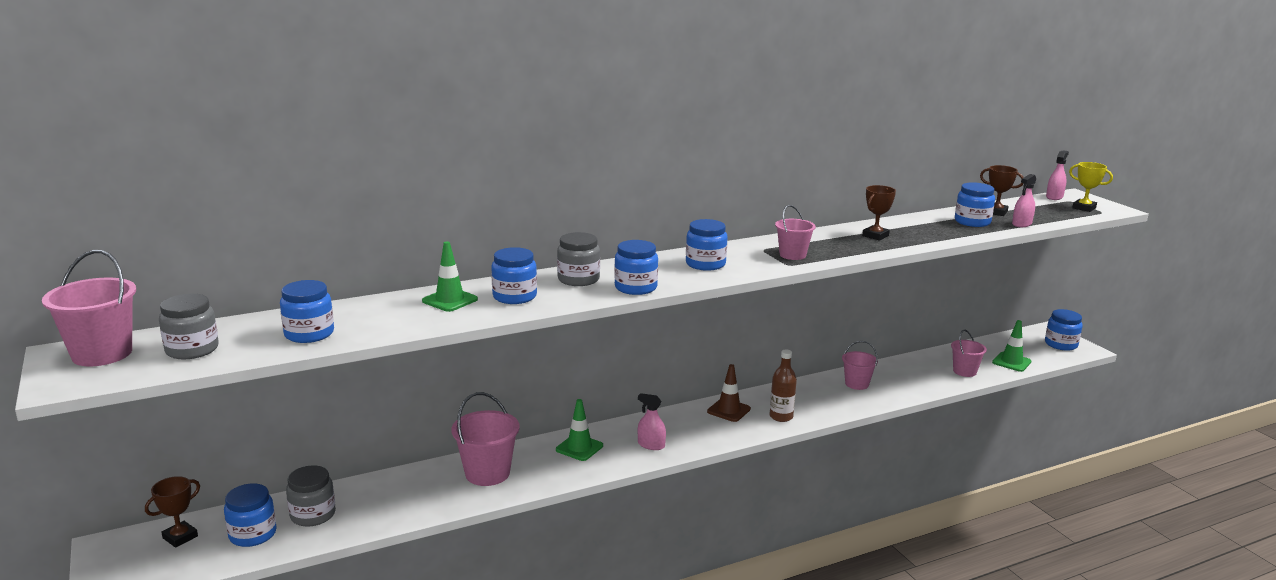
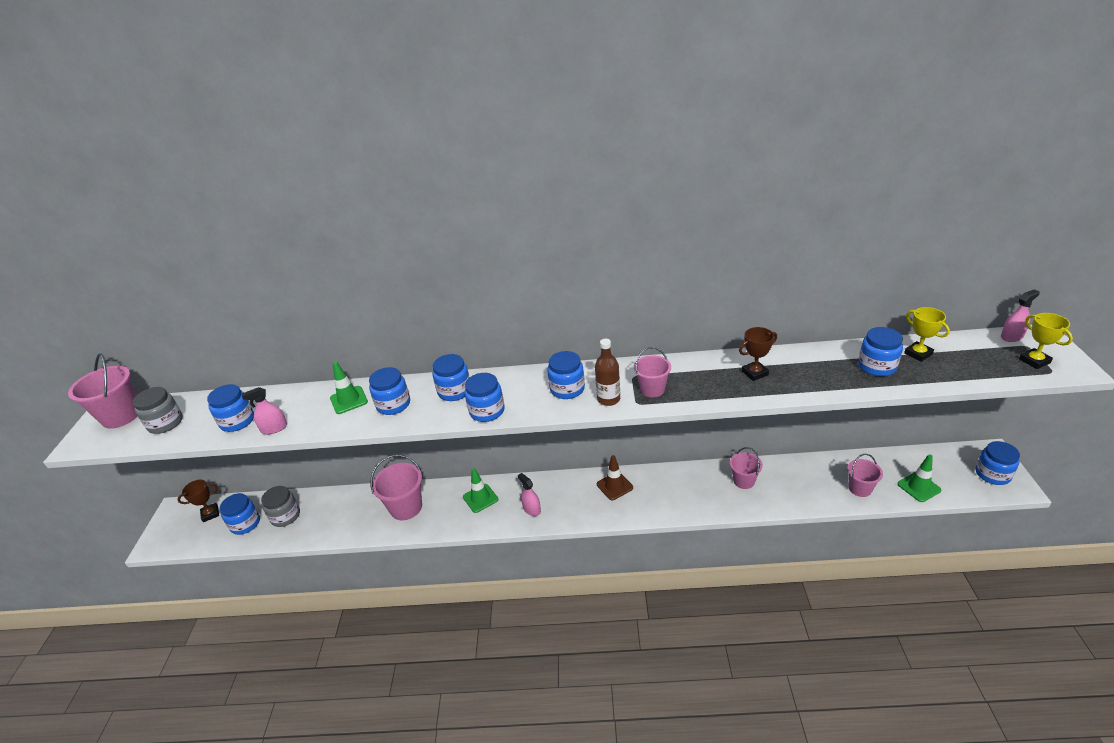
camera: 30 degrees right, 15 degrees up
(578, 279) = (454, 391): grey jar -> blue jar
(781, 417) = (652, 504): brown bottle -> brown bottle (608, 399)
(996, 212) = (918, 354): brown trophy -> yellow trophy
(1022, 224) = (932, 378): pink spray bottle -> pink spray bottle (274, 428)

